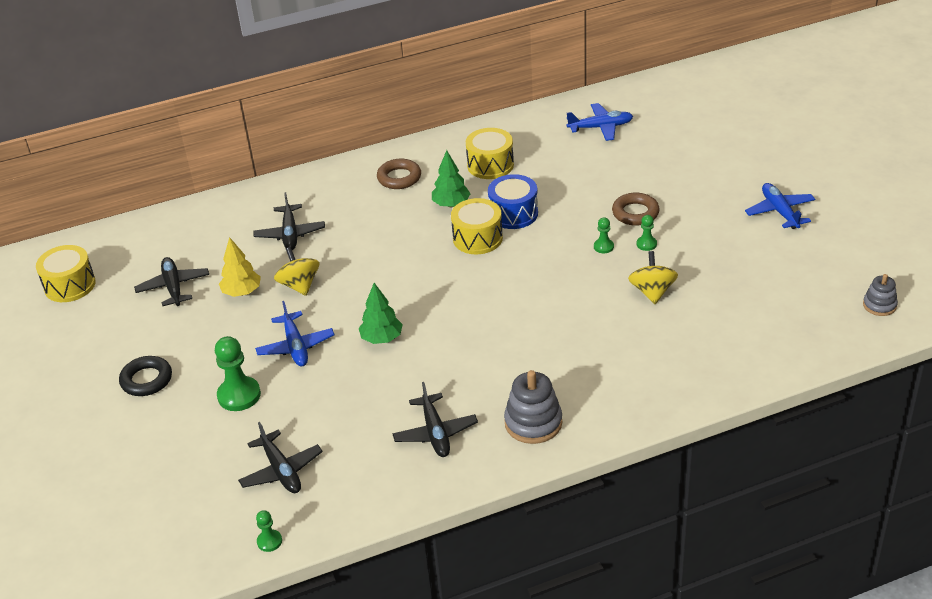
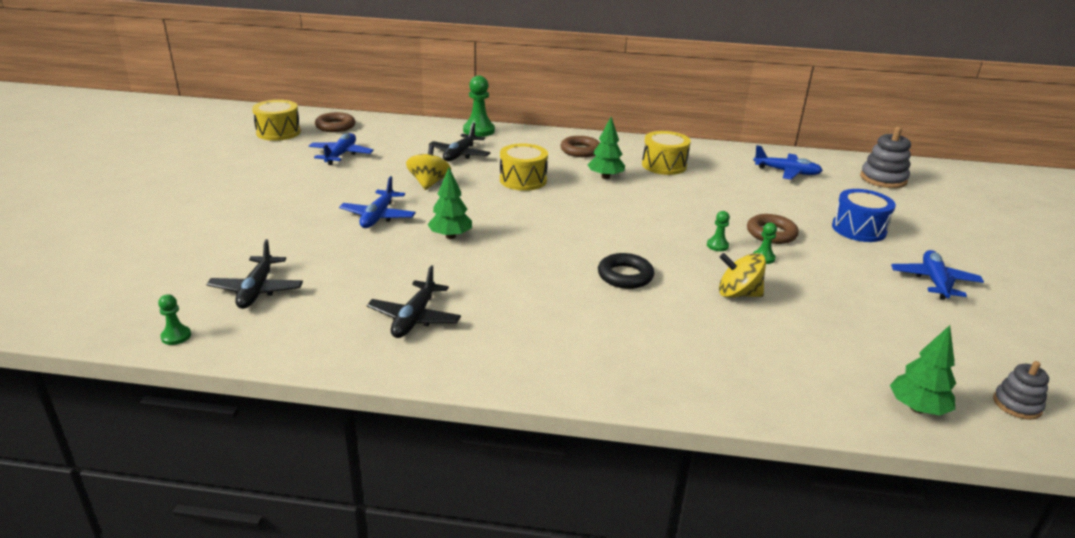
camera: 25 degrees right, 10 degrees down
(120, 250) = (335, 126): none -> brown ring
(146, 380) = (249, 196): black ring -> black ring (625, 276)
(173, 287) = (341, 155): black plane -> blue plane
(239, 395) = (296, 229): green pawn -> green pawn (479, 131)
(242, 292) = (383, 173): yellow tree -> none
(477, 238) = (605, 203): yellow drum -> yellow drum (523, 180)
(513, 214) = (653, 198): blue drum -> blue drum (858, 229)
(533, 423) = (513, 349): grey stacking toy -> grey stacking toy (883, 179)
(652, 292) = (738, 294): yellow spinning top -> yellow spinning top turned 105 degrees counterclockwise
(823, 338) = (917, 408): none -> green tree

